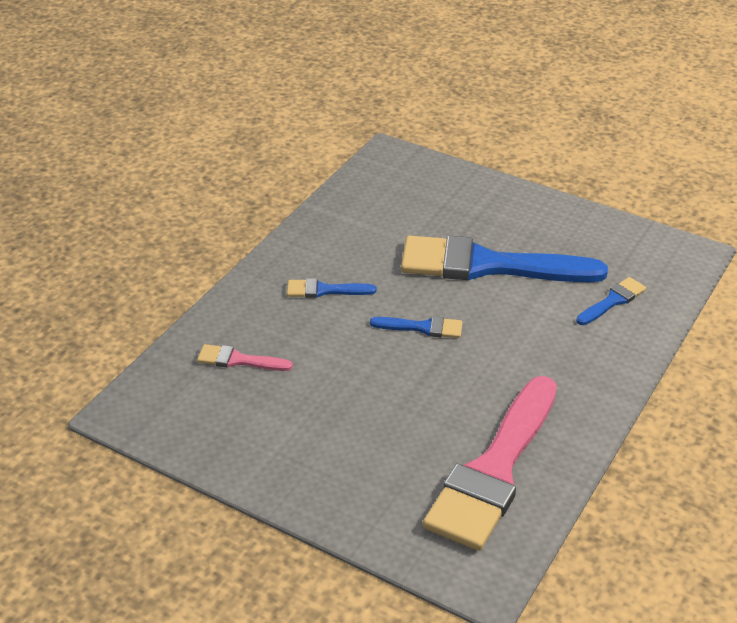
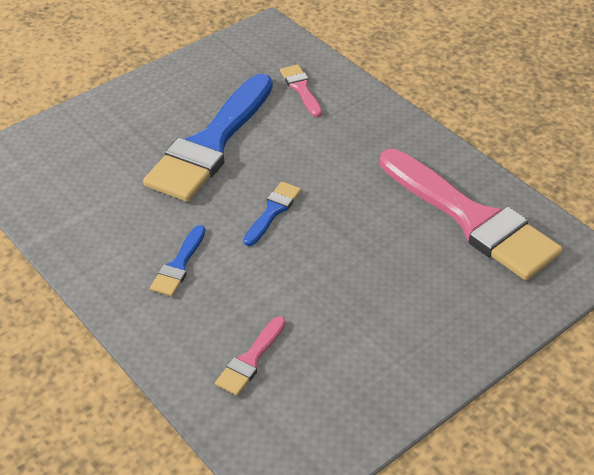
camera: 70 degrees left, 5 degrees up
(613, 301) = (301, 88): blue brush -> pink brush

